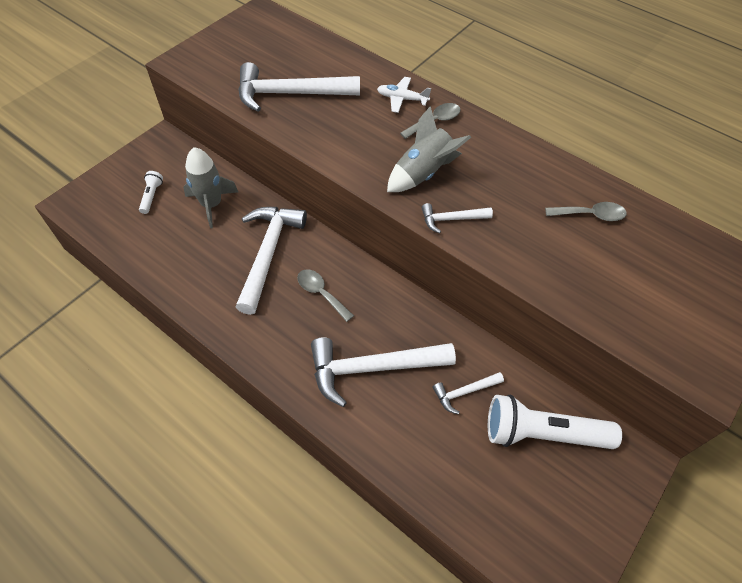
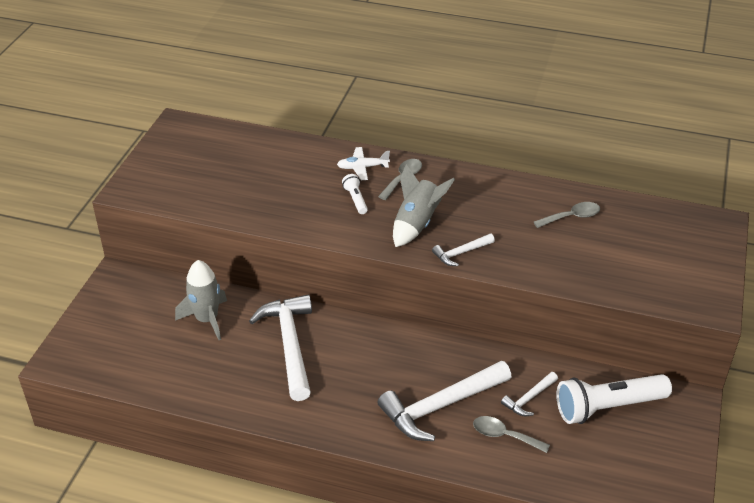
camera: 20 degrees left, 15 degrees down
(152, 196) = (140, 330): white flashlight -> white flashlight (355, 199)
(290, 94) = (256, 190): white hammer -> none
(321, 293) = (360, 362): grey spoon -> grey spoon (504, 436)

